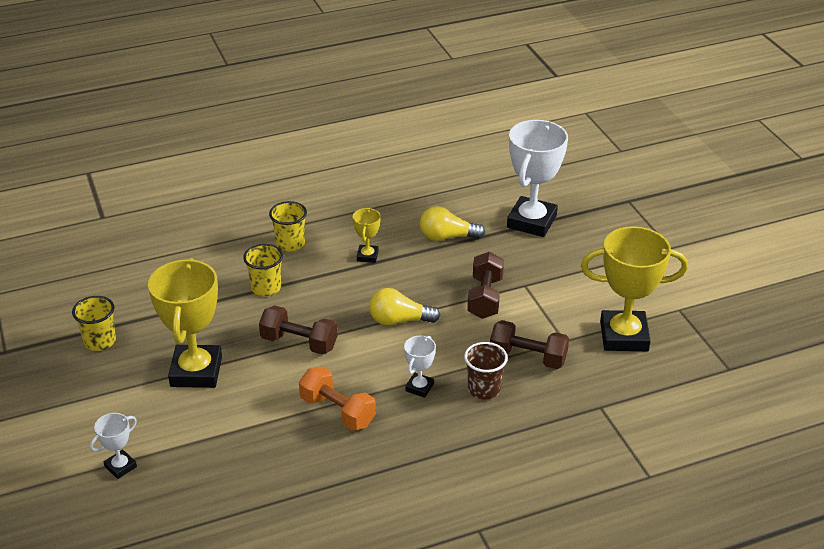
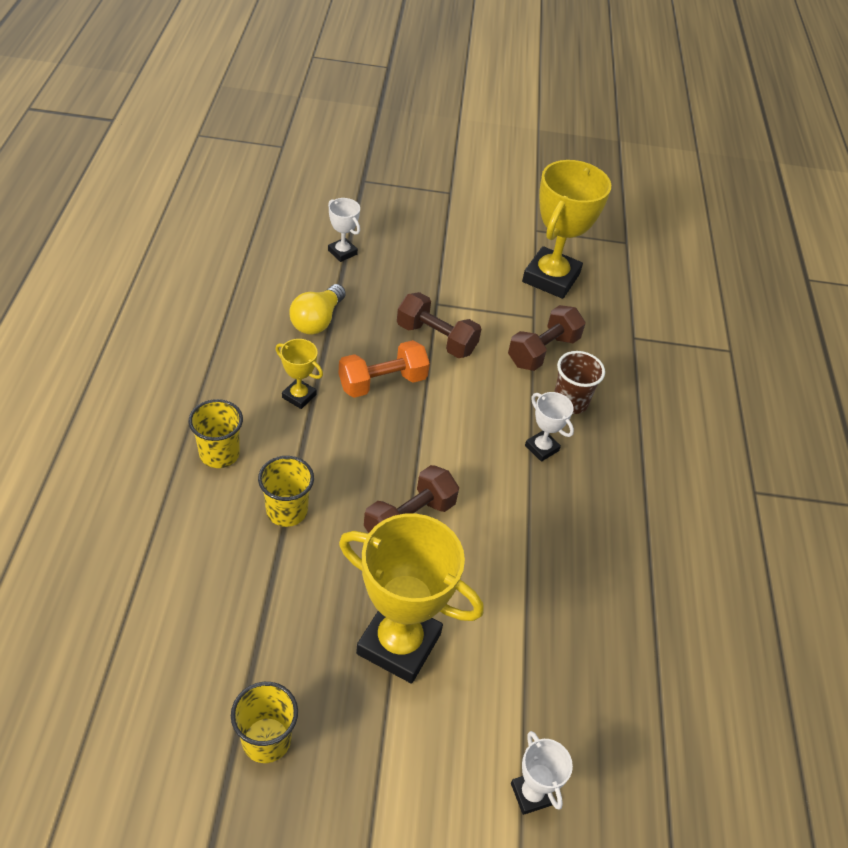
camera: 70 degrees left, 10 degrees up
(337, 411) = (542, 531): orange dumbbell -> orange dumbbell (382, 382)
(399, 320) = (428, 418): yellow light bulb -> none
(531, 221) = (342, 252): white trophy -> white trophy, size x0.47

